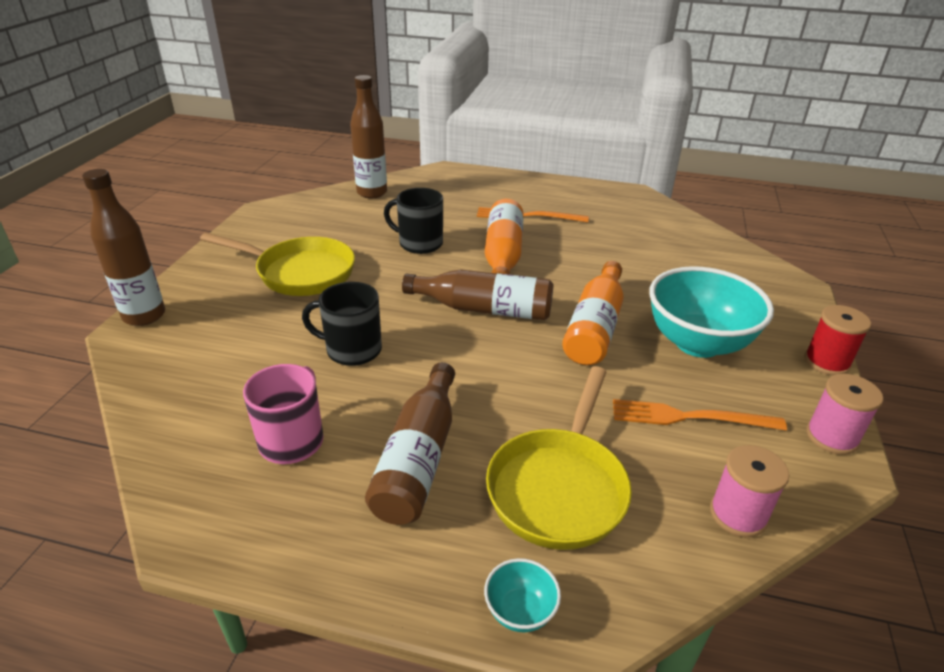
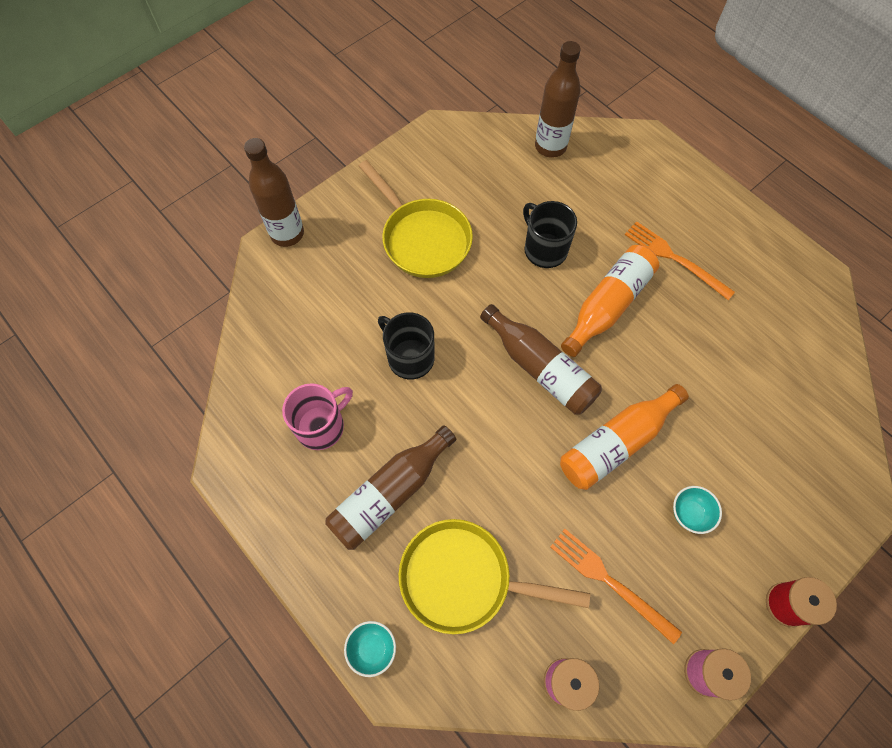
camera: 35 degrees right, 30 degrees up
(559, 487) = (463, 578): yellow pan -> yellow pan turned 45 degrees clockwise
(697, 343) = (690, 513): turquoise bowl -> turquoise bowl, size x0.42

